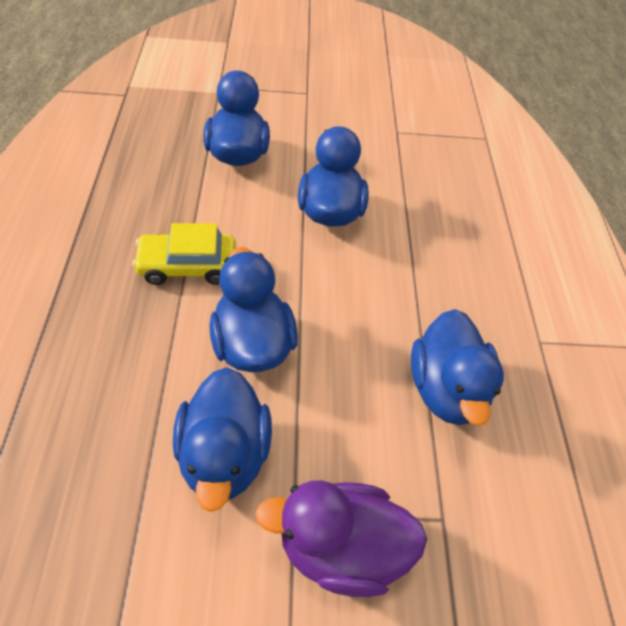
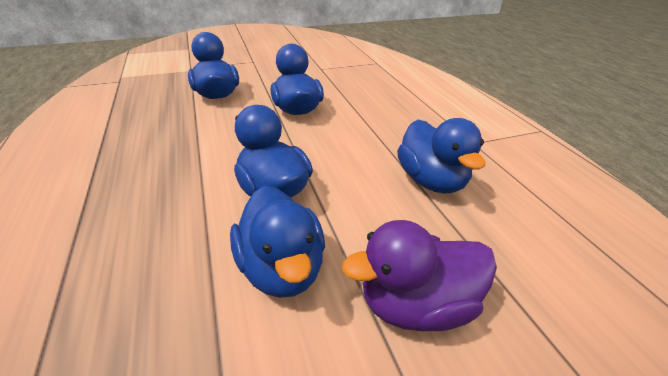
camera: 15 degrees left, 15 degrees down
(188, 266) = (201, 157): yellow car -> none

